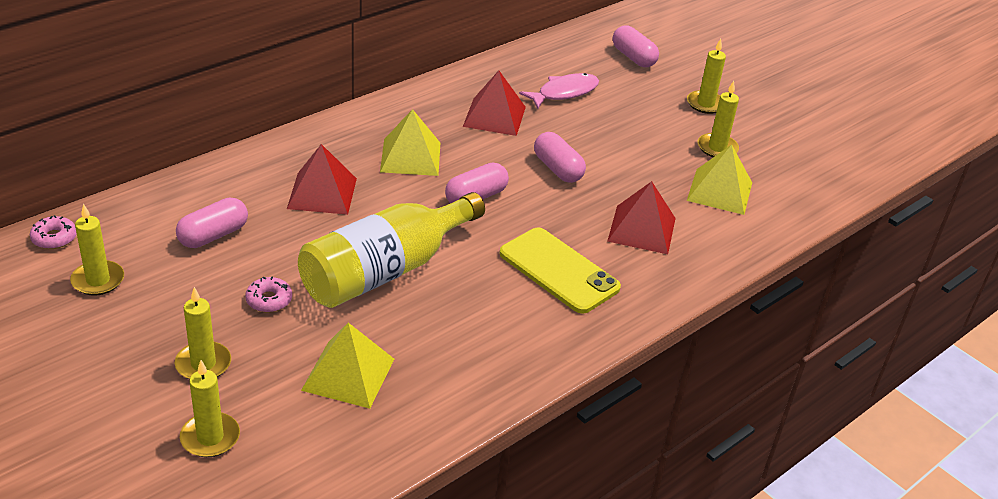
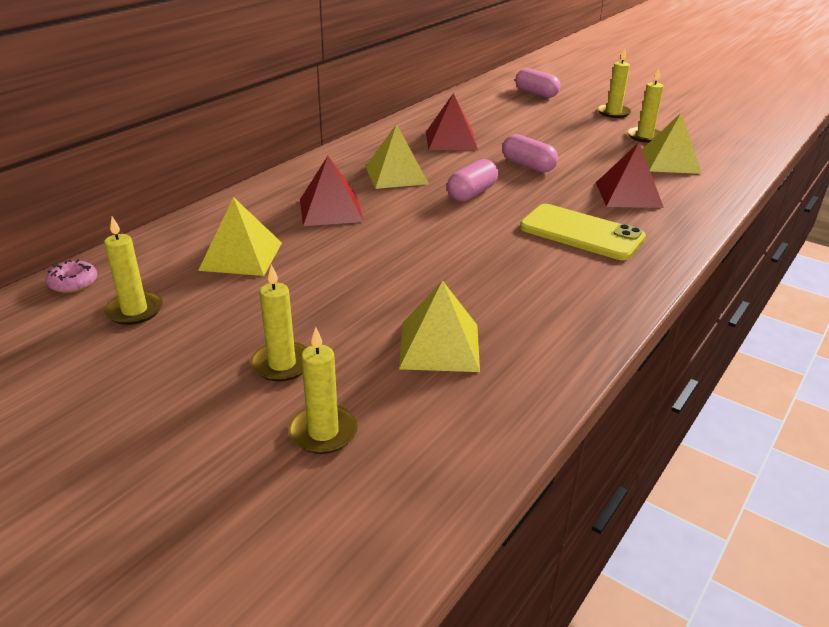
camera: 10 degrees left, 5 degrees down
(213, 235) = (241, 256): pink capsule -> yellow pyramid
(269, 300) = (323, 298): pink donut -> none
(385, 270) = (424, 257): yellow bottle -> none
(564, 93) = (497, 119): pink fish -> none

